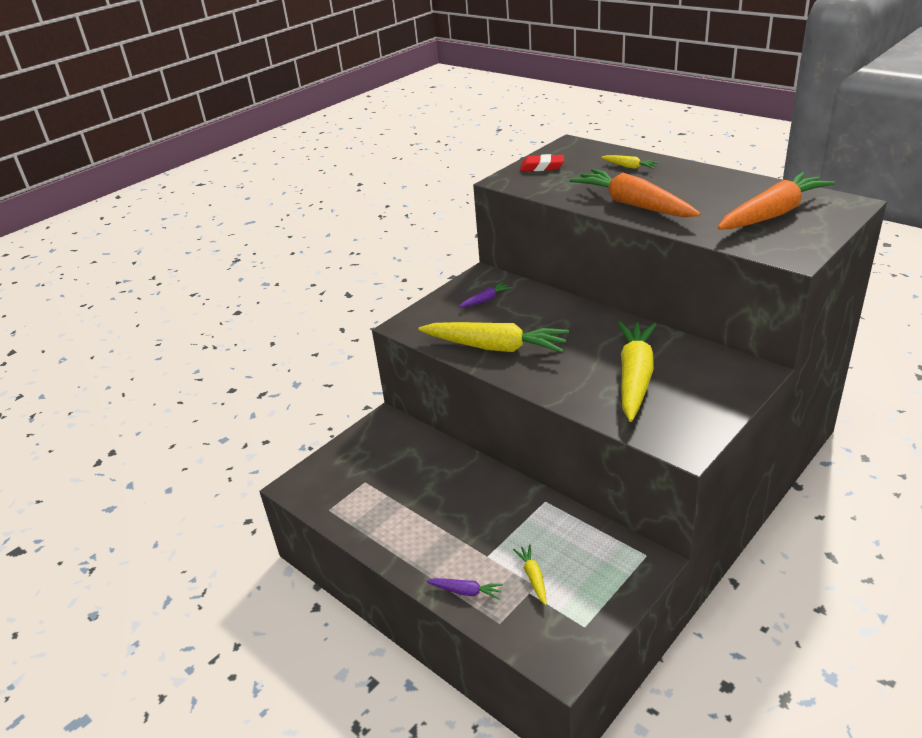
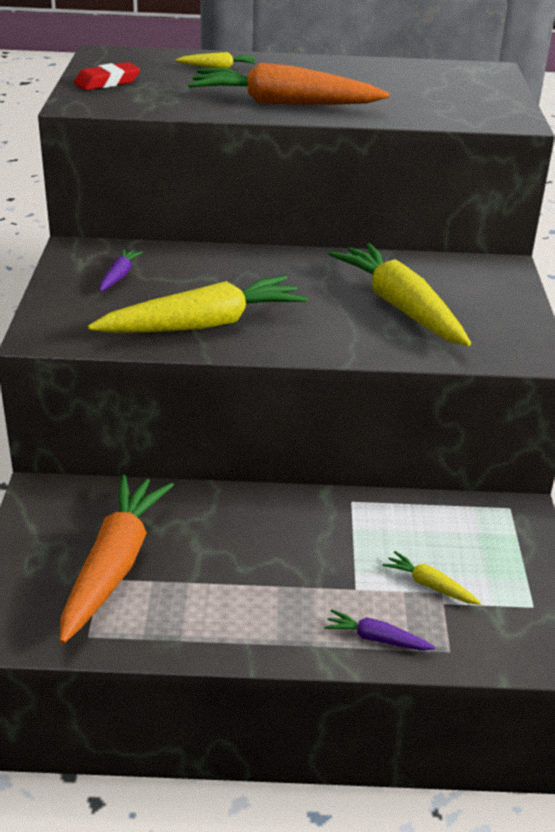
camera: 45 degrees left, 0 degrees up
(466, 591) = (376, 639): purple carrot -> purple carrot turned 135 degrees counterclockwise
(772, 214) = (438, 89): orange carrot -> orange carrot (114, 565)

